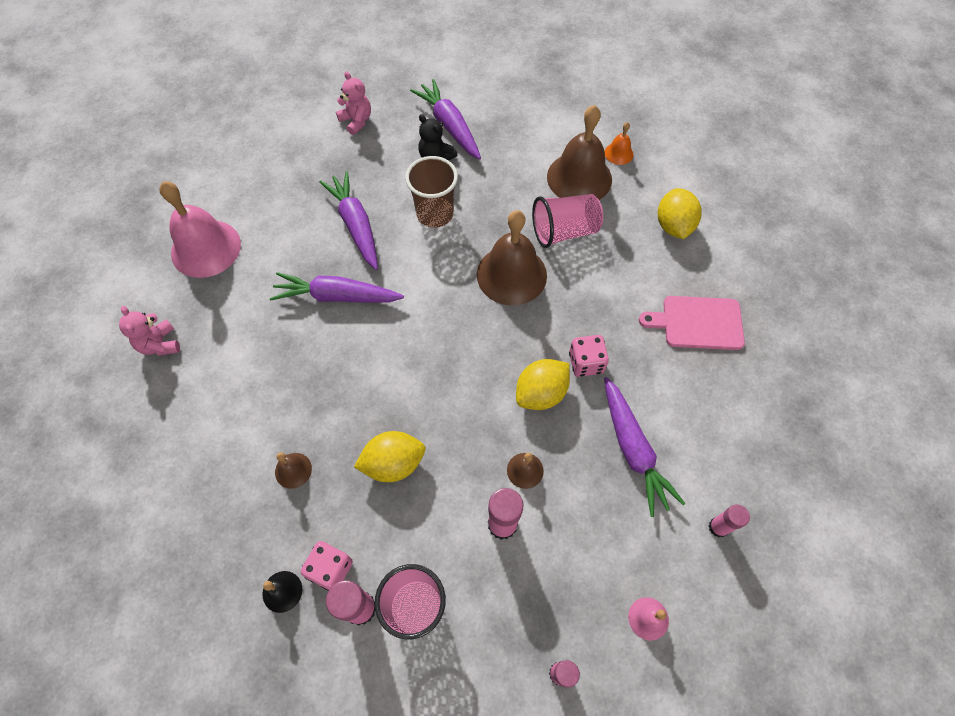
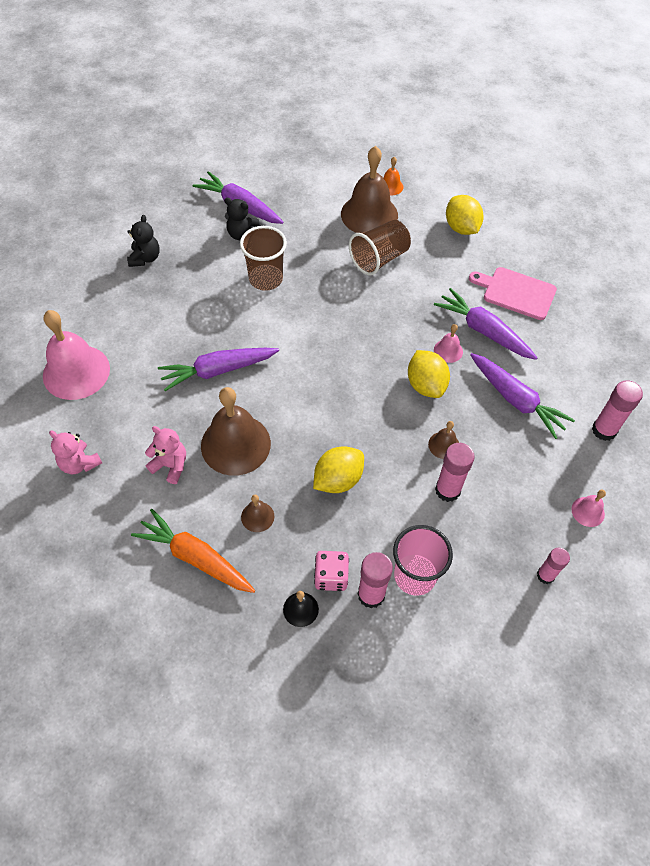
camera: 25 degrees left, 5 degrees down
(212, 488) = (195, 557): none -> orange carrot
(329, 152) = (145, 258): none -> black teddy bear
(355, 225) = (202, 309): purple carrot -> purple carrot (483, 331)
(356, 121) = (155, 226): pink teddy bear -> pink teddy bear (170, 465)
(511, 275) = (355, 305): brown bell -> brown bell (235, 444)
(541, 393) = (426, 385): yellow lemon -> yellow lemon turned 45 degrees counterclockwise
(564, 231) = (379, 259): pink cup -> brown cup
(586, 363) = (448, 350): pink dice -> pink bell
(698, 322) = (516, 292): pink cutting board -> pink cutting board turned 45 degrees clockwise
(718, 527) = (604, 430): pink glue stick -> pink glue stick, size x1.51

